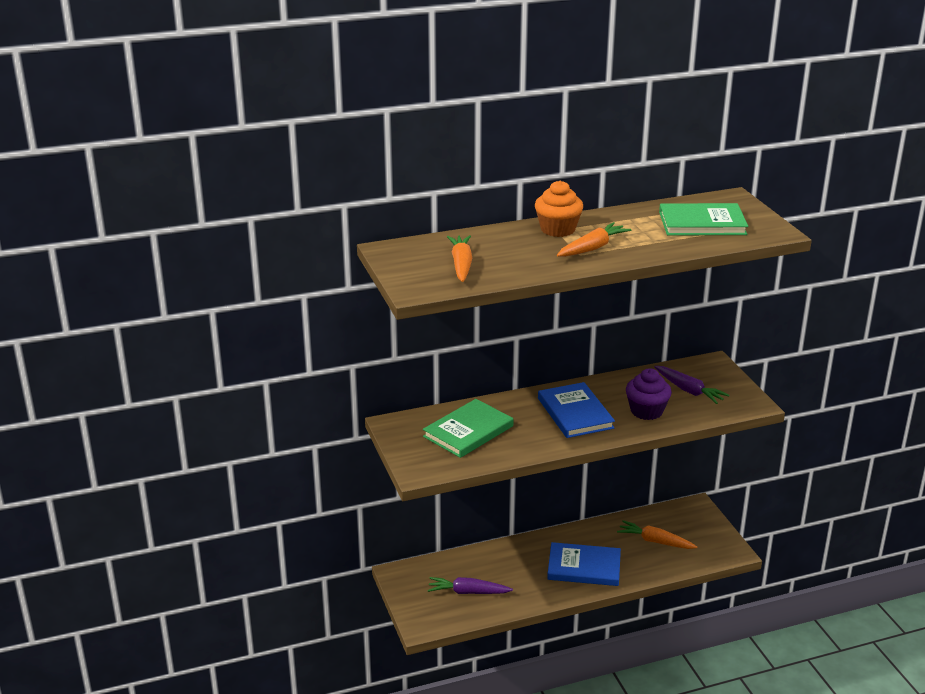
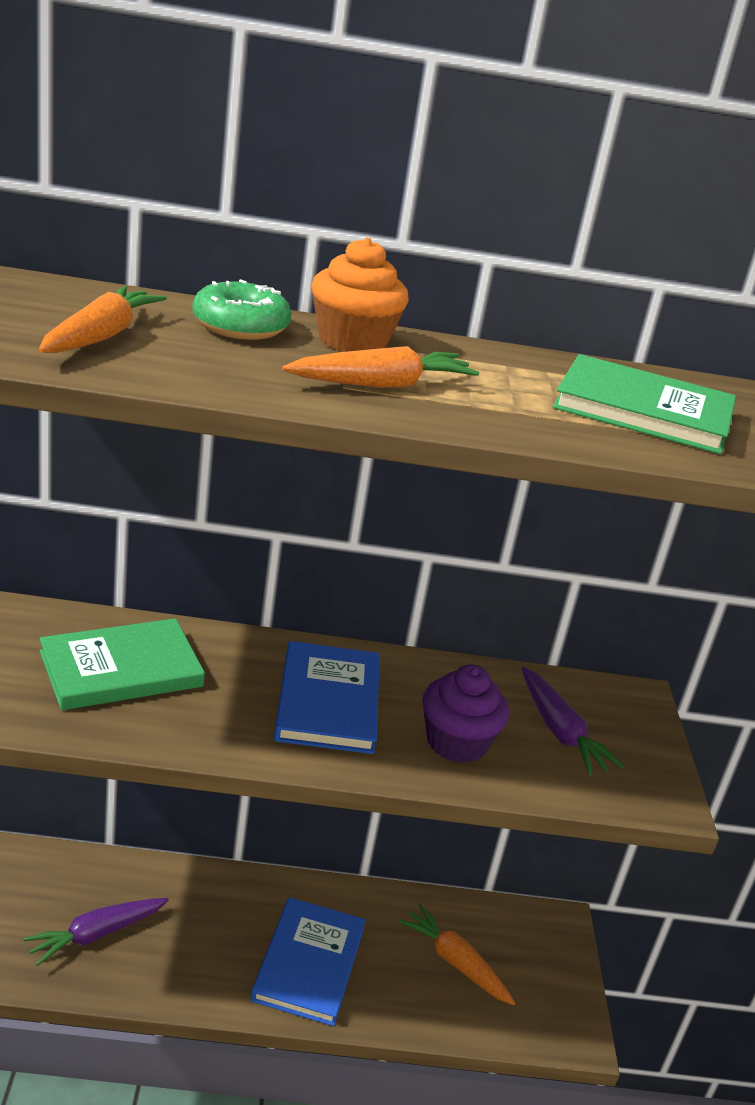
camera: 15 degrees right, 0 degrees up
(468, 592) = (96, 934): purple carrot -> purple carrot turned 60 degrees counterclockwise
(506, 238) = (240, 326): none -> green donut
(584, 567) = (308, 963): blue book -> blue book turned 75 degrees clockwise

